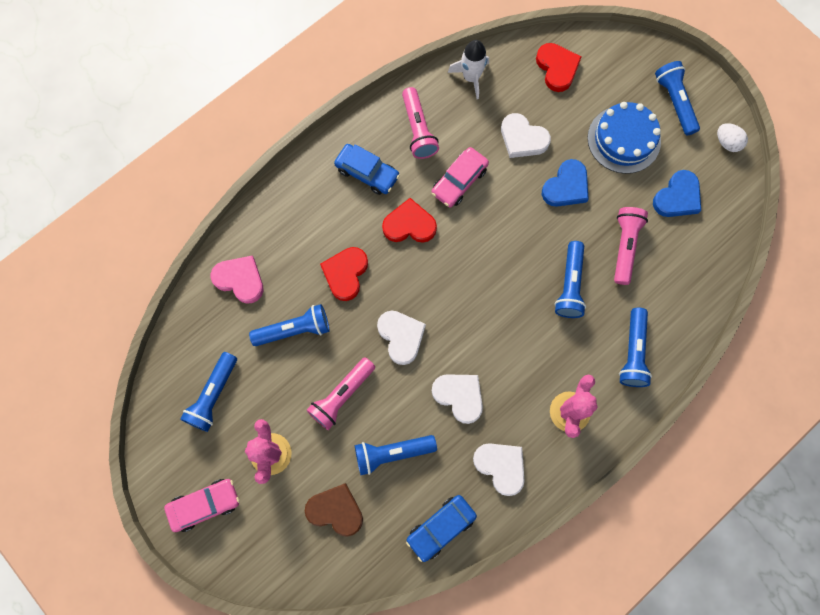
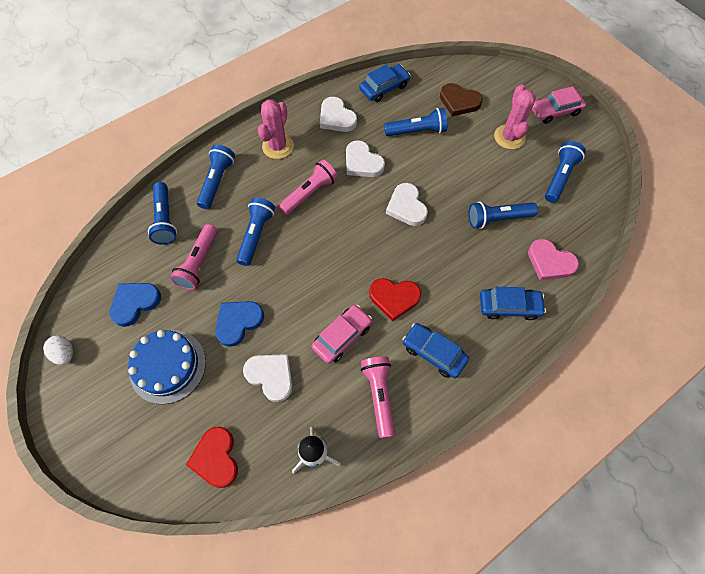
camera: 175 degrees left, 10 degrees down
(289, 226) = (509, 306): none -> blue car
(342, 396) = (456, 169): pink flashlight -> pink flashlight (309, 193)
(345, 273) = (454, 260): red heart -> none
(674, 102) = (100, 404): blue flashlight -> blue flashlight (165, 219)

